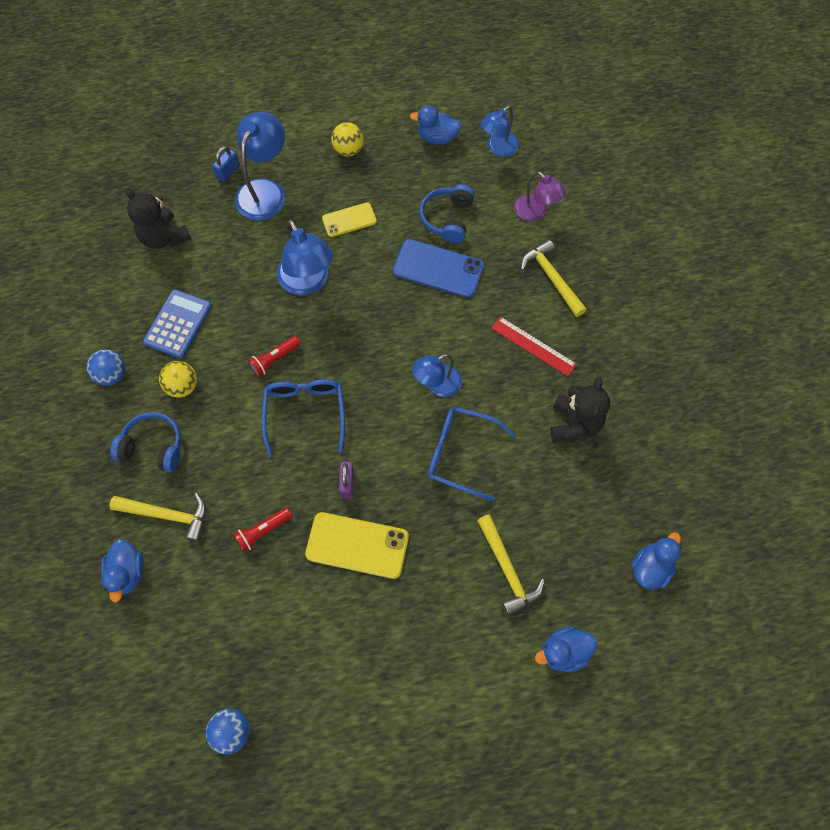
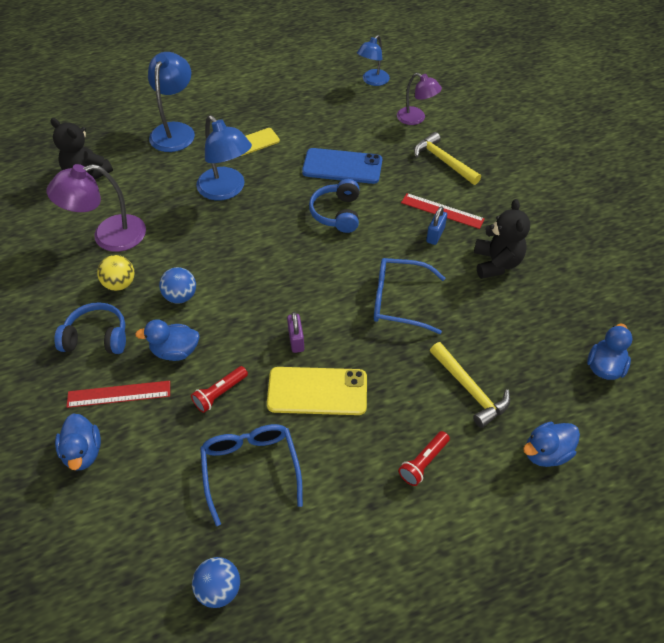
camera: 10 degrees left, 15 degrees down
(112, 375) = (48, 284): blue ball -> blue ball (181, 296)
(167, 515) = (119, 394): yellow hammer -> red ruler
(178, 324) = (108, 236): blue calculator -> purple lamp
(228, 172) = (140, 122): blue padlock -> blue padlock (435, 235)
(274, 359) = (206, 251): red flashlight -> red flashlight (423, 462)
(305, 413) = (243, 289): blue glasses -> blue glasses (250, 468)
(348, 150) = (244, 95): yellow ball -> none
(437, 137) = (319, 79): blue duck -> blue duck (175, 351)
(437, 385) = (363, 251): blue lamp -> none
(447, 218) = (341, 131): blue headphones -> blue headphones (337, 213)

